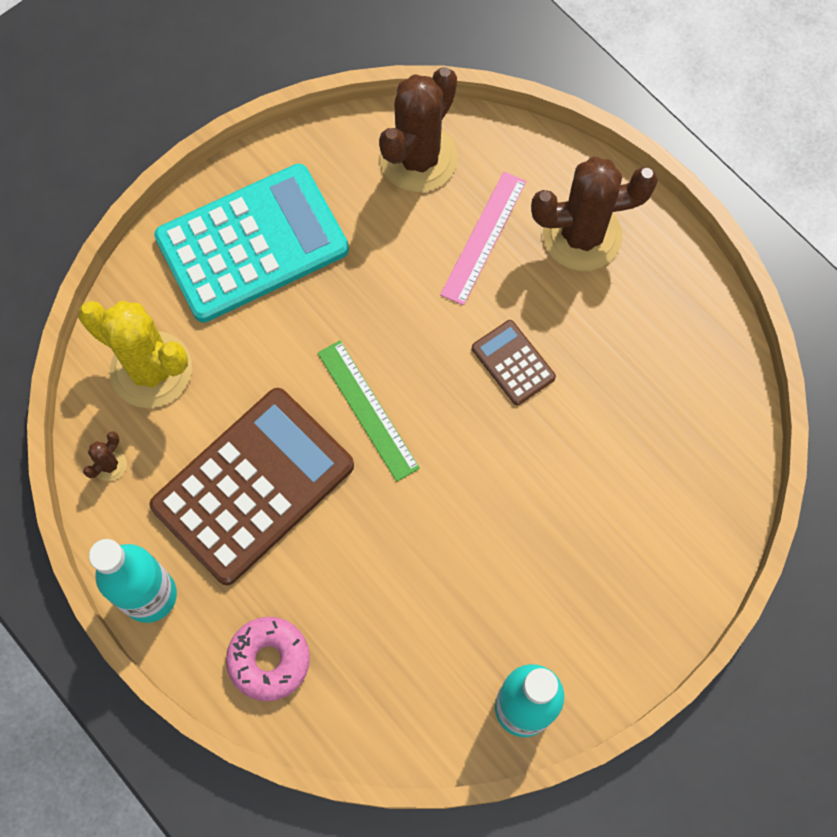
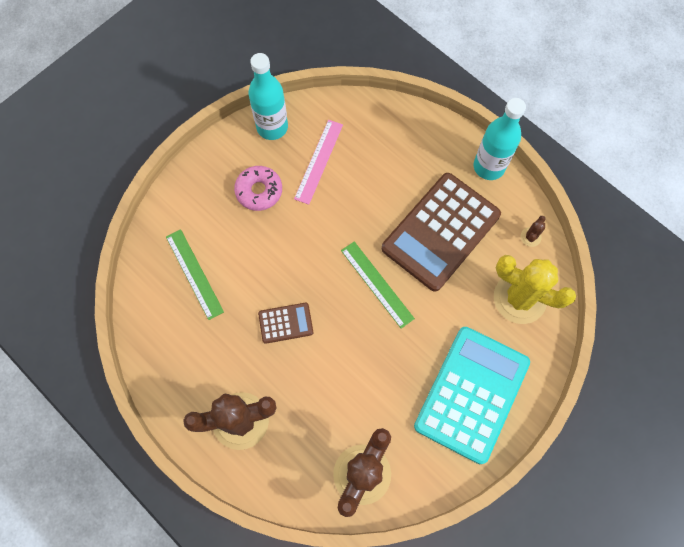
camera: 175 degrees right, 0 degrees up
(252, 243) = (471, 394): turquoise calculator -> turquoise calculator turned 150 degrees clockwise
(269, 660) = (414, 139): pink donut -> pink donut (259, 191)
(483, 237) = (310, 413): pink ruler -> pink ruler (319, 161)
(513, 363) = (285, 323): brown calculator -> brown calculator turned 60 degrees counterclockwise
(655, 450) = (194, 274): none -> green ruler

